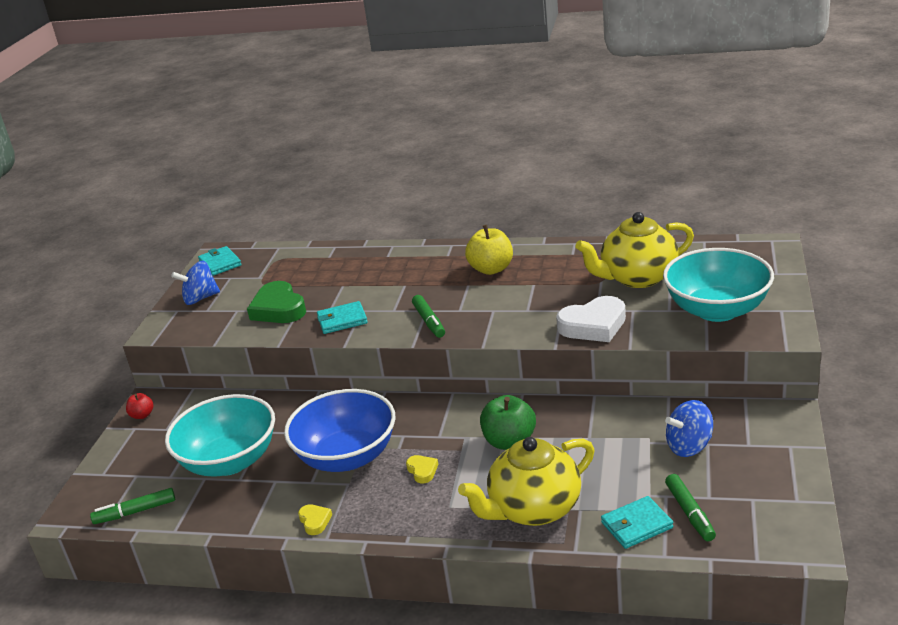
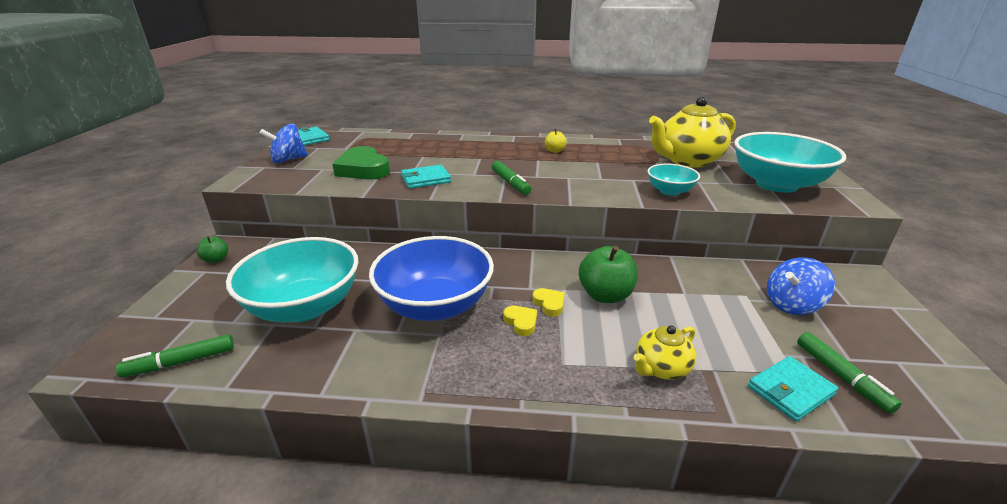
camera: 10 degrees left, 0 degrees up
(142, 415) = (216, 259): red apple -> green apple
(315, 521) = (404, 378): yellow heart -> yellow heart (549, 304)
(491, 269) = (555, 151): yellow apple -> yellow apple, size x0.53
(533, 509) = (661, 368): yellow teapot -> yellow teapot, size x0.53
(593, 325) = (670, 191): white heart -> turquoise bowl

